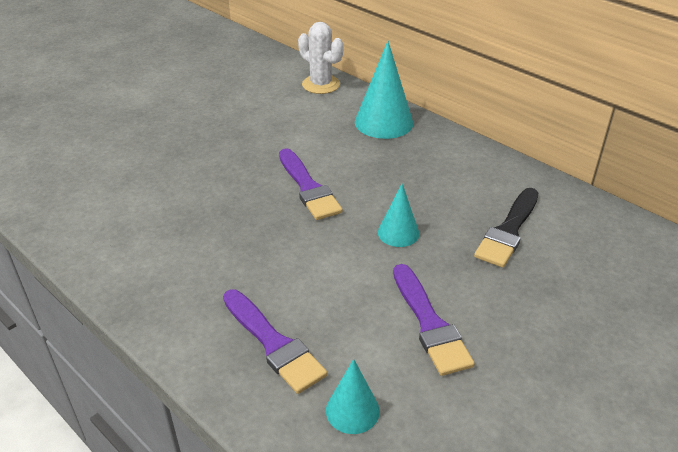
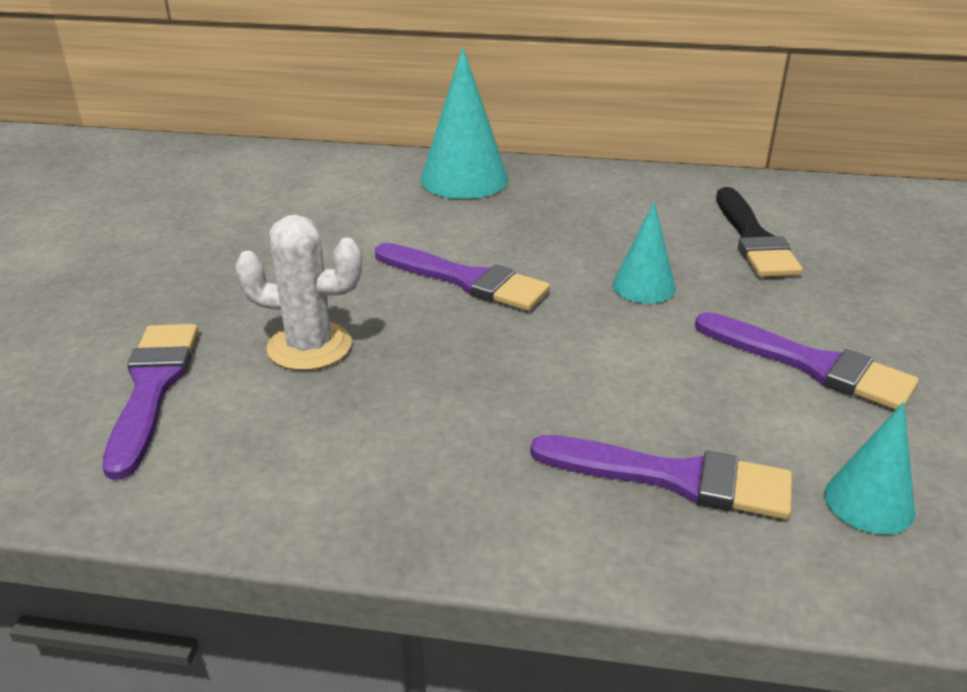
camera: 35 degrees left, 5 degrees down
(113, 186) = (152, 389): none -> purple brush
(321, 84) = (325, 163): white cactus -> white cactus (309, 346)

